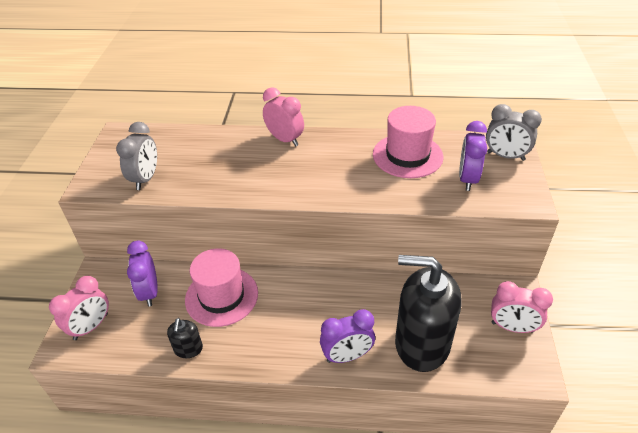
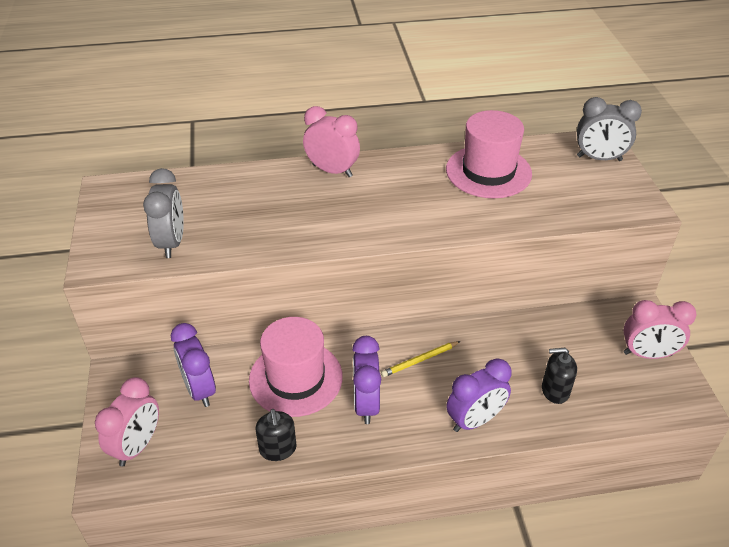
camera: 15 degrees left, 0 degrees up
(321, 299) = (420, 360): none -> yellow pencil
(421, 343) = (555, 390): black soap dispenser -> black soap dispenser, size x0.43
(467, 179) = (567, 190): purple clock -> purple clock (366, 404)

